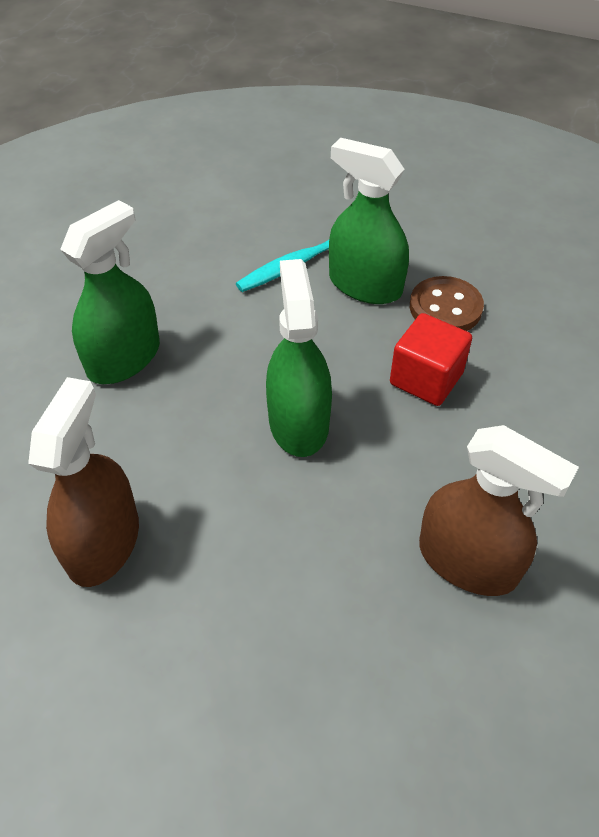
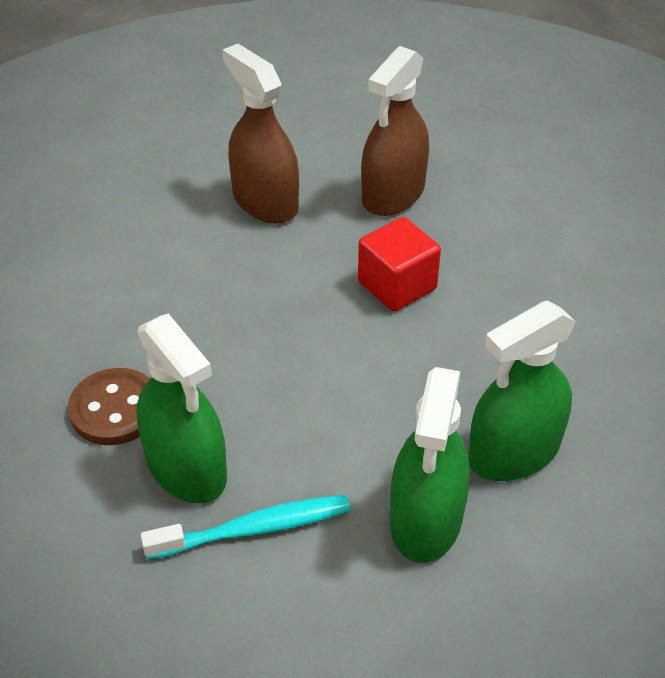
camera: 160 degrees left, 5 degrees down
(103, 542) = (553, 283): brown spray bottle -> brown spray bottle (393, 193)
(298, 422) = (346, 332): green spray bottle -> green spray bottle (426, 519)
(426, 378) = (196, 338): red cube -> red cube (397, 285)

